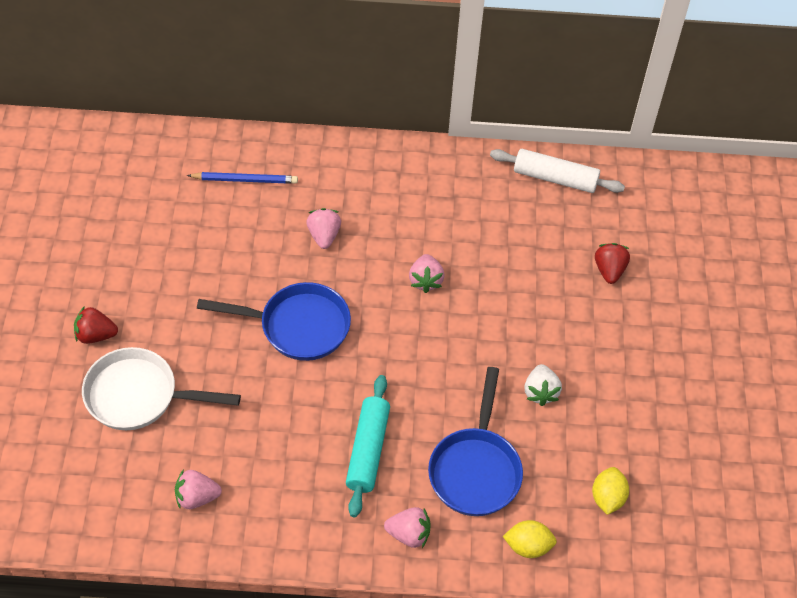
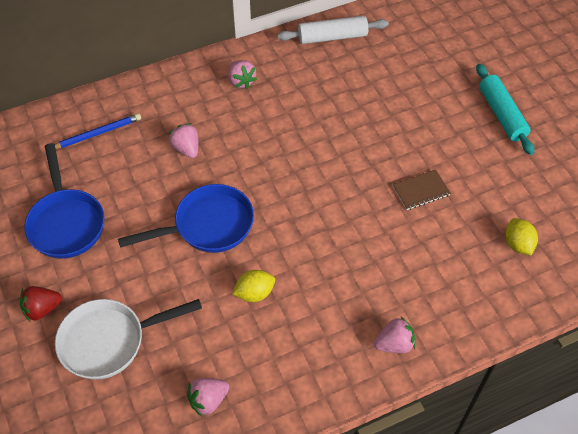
camera: 25 degrees left, 0 degrees up
(368, 450) = (322, 294): turquoise rolling pin -> turquoise rolling pin (501, 114)
(425, 280) = (285, 148): pink strawberry -> pink strawberry (241, 81)
(476, 469) = (411, 269): blue pan -> blue pan (66, 222)
(528, 546) = (486, 308): yellow lemon -> yellow lemon (254, 293)
(540, 392) = (421, 191): white strawberry -> brown notebook
(609, 270) = (412, 84): red strawberry -> none

